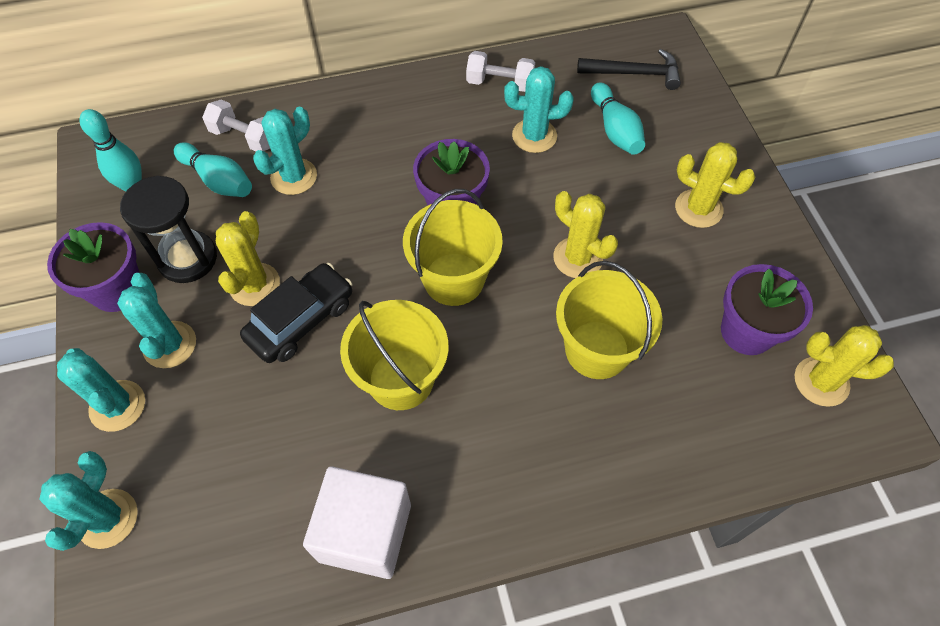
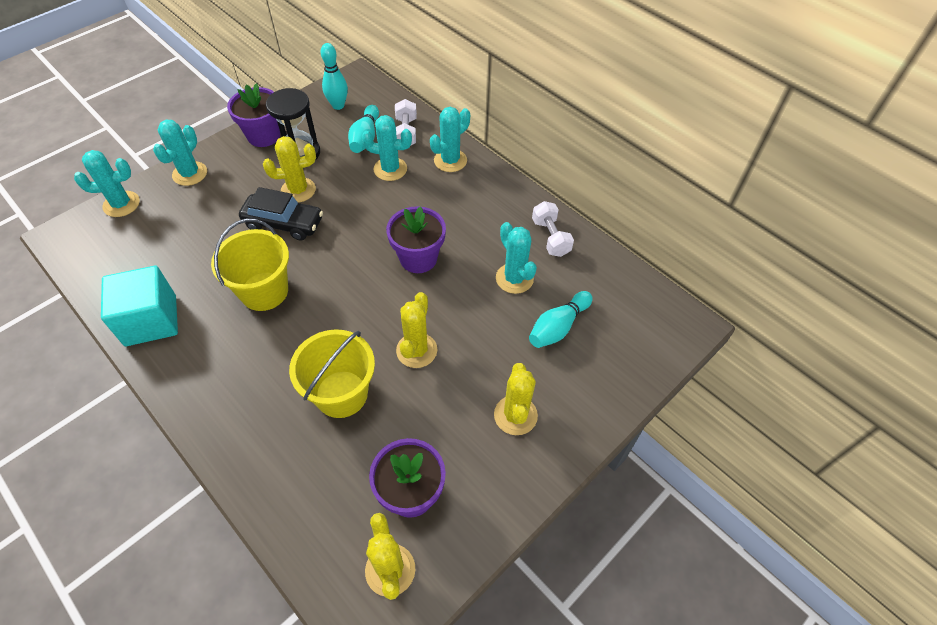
camera: 60 degrees right, 5 degrees down
(170, 345) = (238, 175): turquoise cactus -> turquoise cactus (450, 161)
(365, 532) = (151, 320): white cube -> turquoise cube
(453, 279) = (356, 285): yellow bucket -> none
(634, 73) = (629, 317): black hammer -> none

